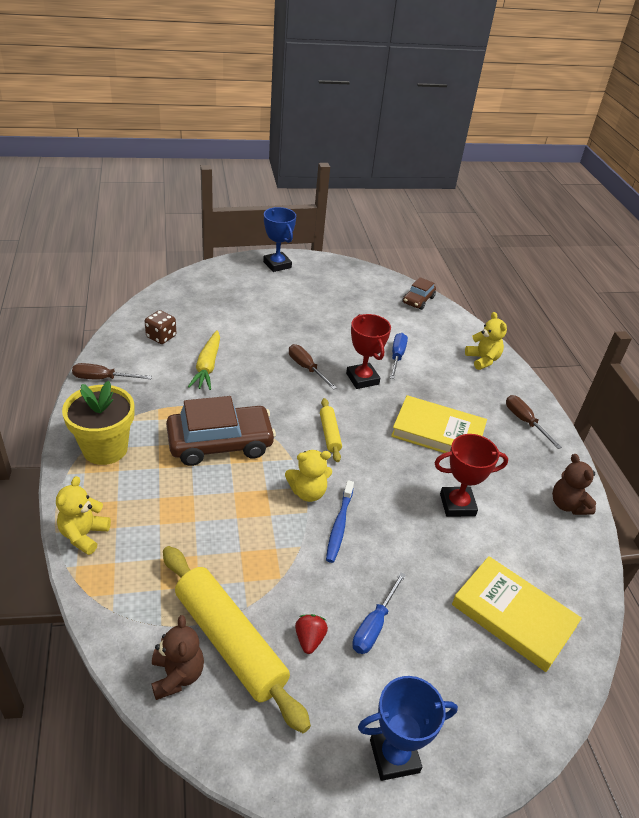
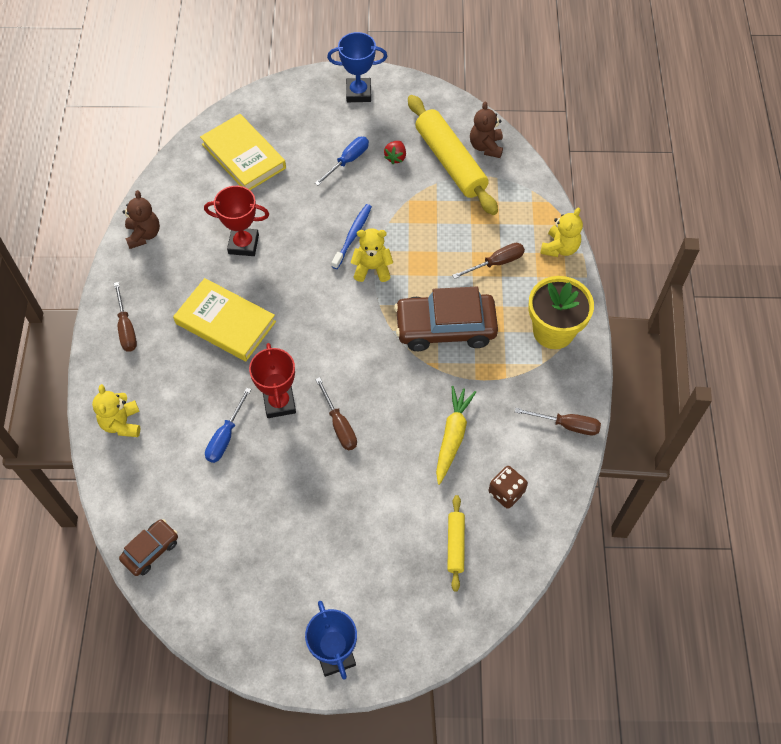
camera: 165 degrees left, 20 degrees up
(165, 510) = (496, 263): none -> brown screwdriver
(330, 434) = (336, 330): yellow rolling pin -> yellow rolling pin (455, 544)

